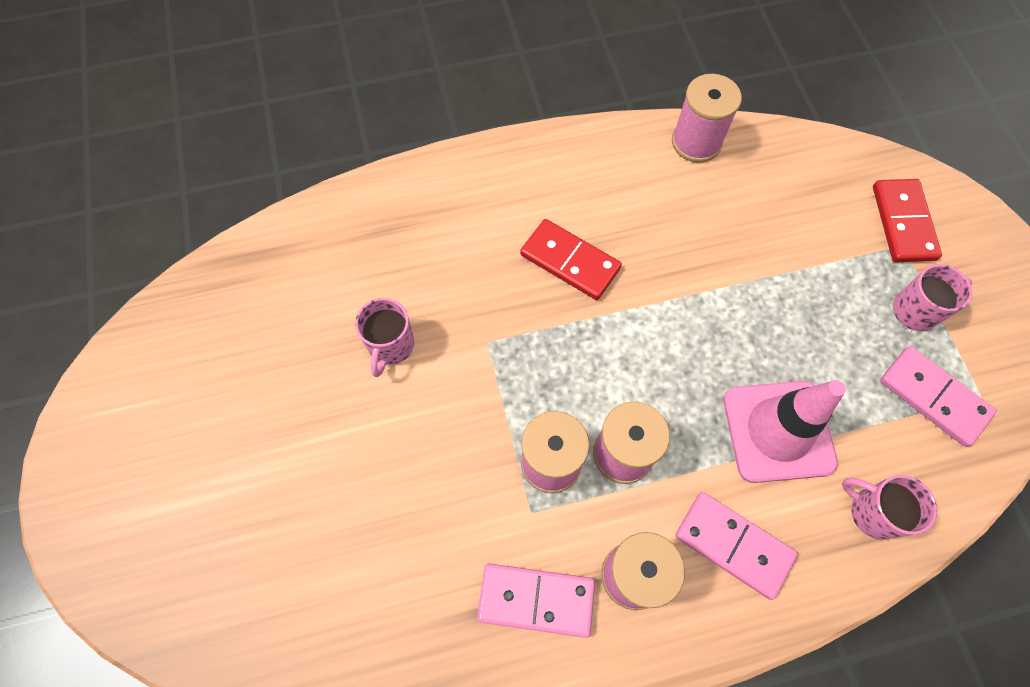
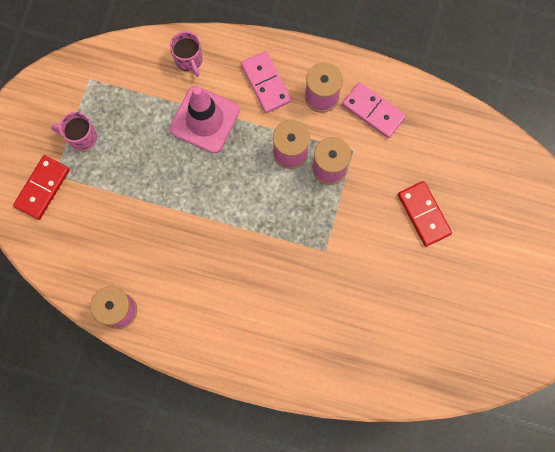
camera: 150 degrees left, 10 degrees up
(390, 345) = (380, 279): pink mug -> none
(570, 261) = (249, 273): red domino -> red domino (423, 214)
(933, 397) = (113, 92): pink domino -> none

